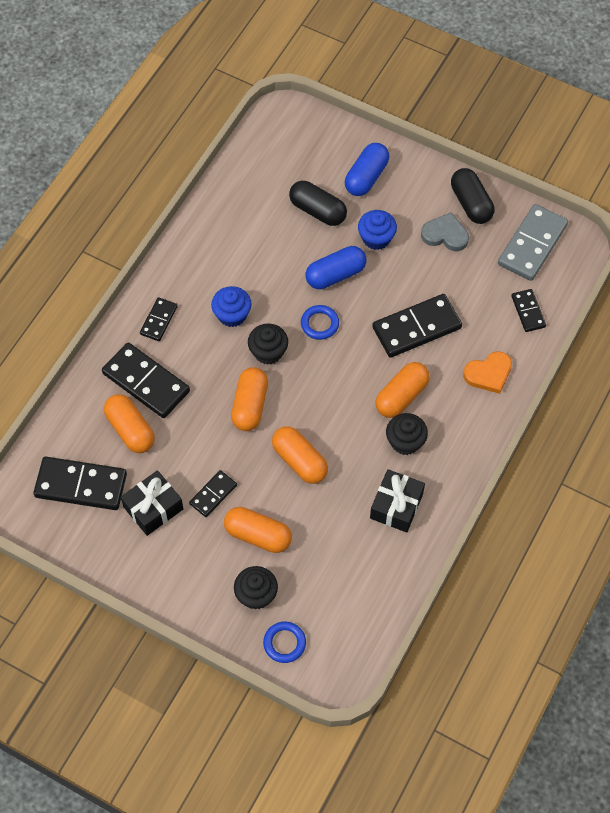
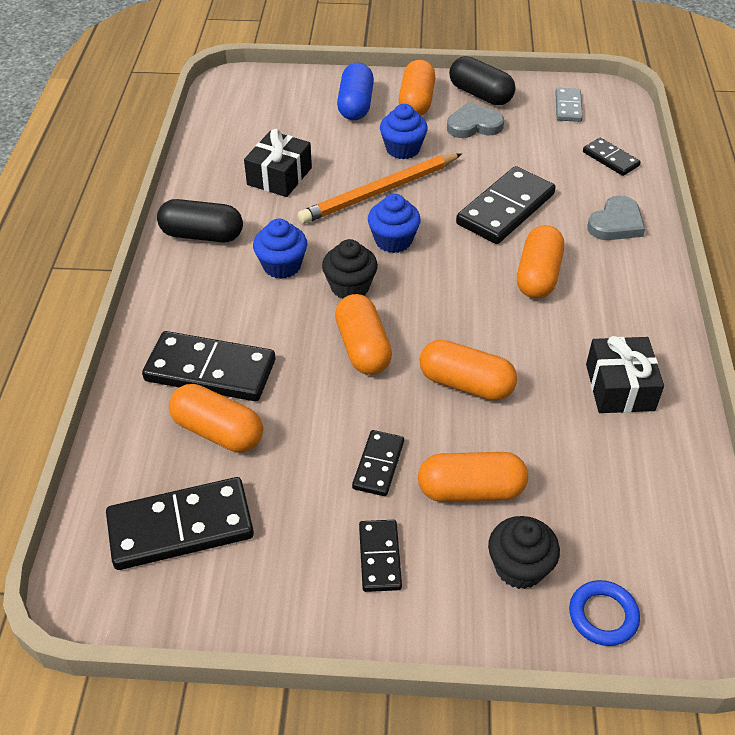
camera: 25 degrees left, 15 degrees down
(153, 508) = (304, 514): black gift -> black gift (279, 176)
(159, 320) = (191, 301): black domino -> black domino (380, 557)
(317, 211) = (321, 146): black capsule -> black capsule (202, 235)
(319, 324) = (393, 240): blue ring -> blue cupcake
(335, 274) = (380, 192): blue capsule -> orange pencil
(405, 442) = (577, 318): black cupcake -> none
(415, 192) = (416, 102): none -> orange capsule
(488, 374) = (616, 223): orange heart -> grey heart
(532, 244) = (568, 107): grey domino -> grey domino, size x0.54

